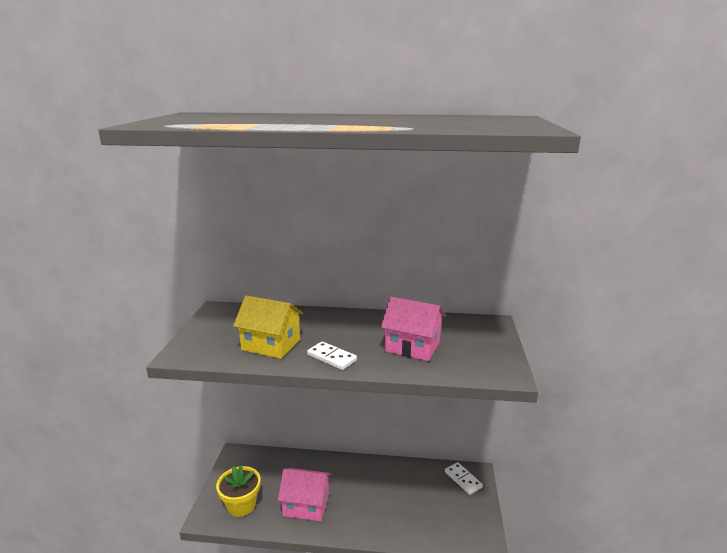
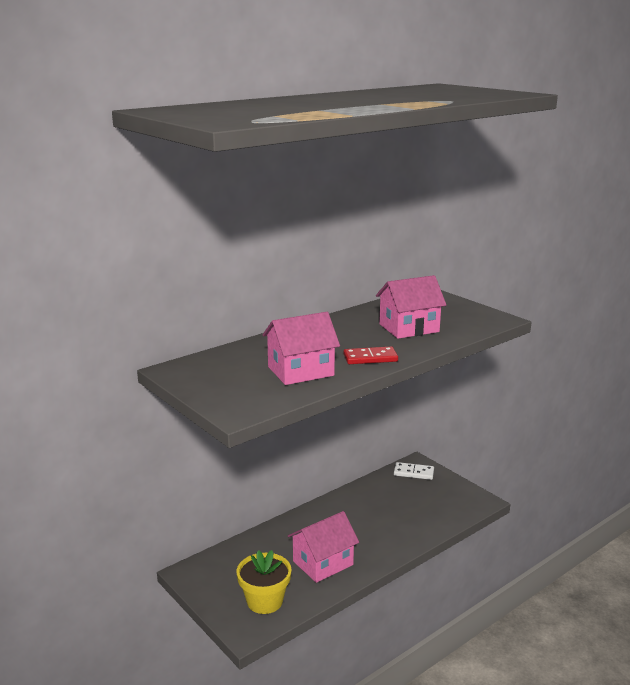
camera: 45 degrees left, 0 degrees up
(271, 344) = (300, 371): yellow house -> pink house
(331, 357) = (370, 358): white domino -> red domino

